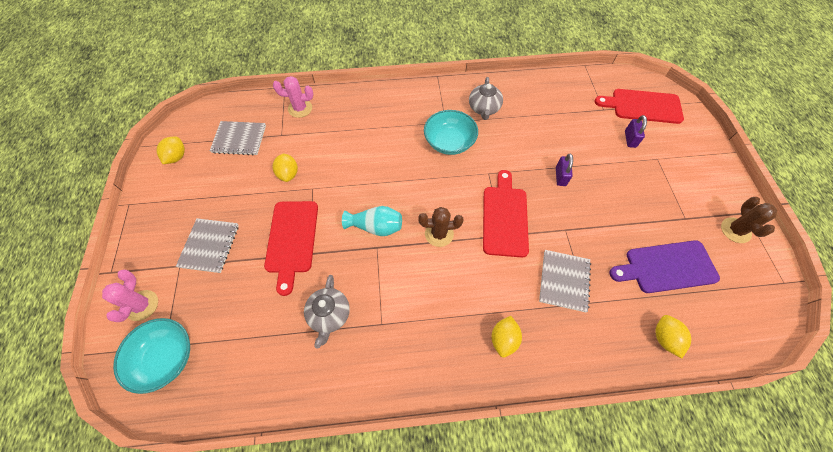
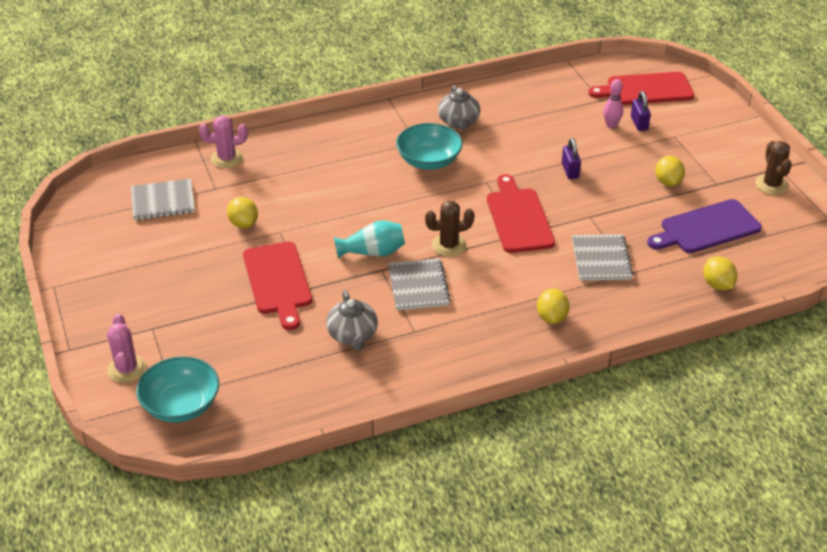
camera: 15 degrees left, 20 degrees down
(177, 157) = (90, 232): yellow lemon -> yellow lemon (668, 182)
(209, 246) = (180, 304): grey notebook -> grey notebook (418, 286)
(606, 136) = (611, 125): none -> pink bowling pin

